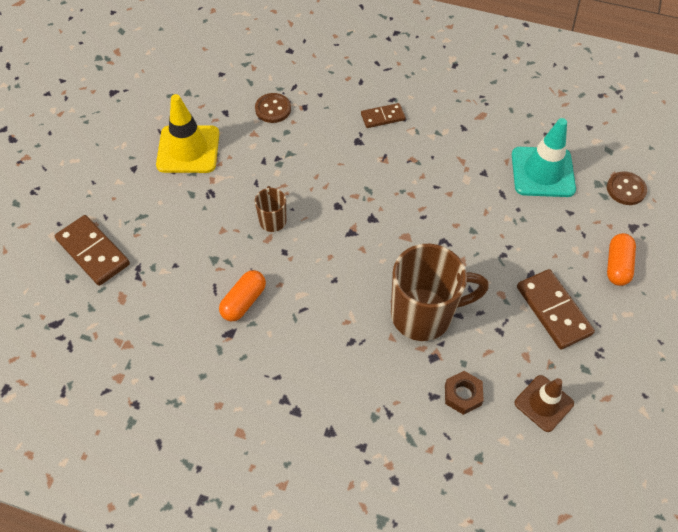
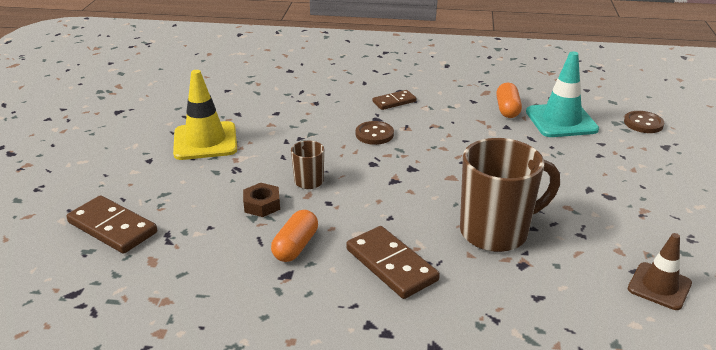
camera: 10 degrees left, 25 degrees down
(273, 109) = (285, 107): brown button -> brown button (374, 134)
(462, 395) = (569, 291): brown nut -> brown nut (262, 205)
(553, 310) = (626, 212): brown domino -> brown domino (391, 265)
(617, 265) = (667, 173): orange capsule -> orange capsule (507, 109)

